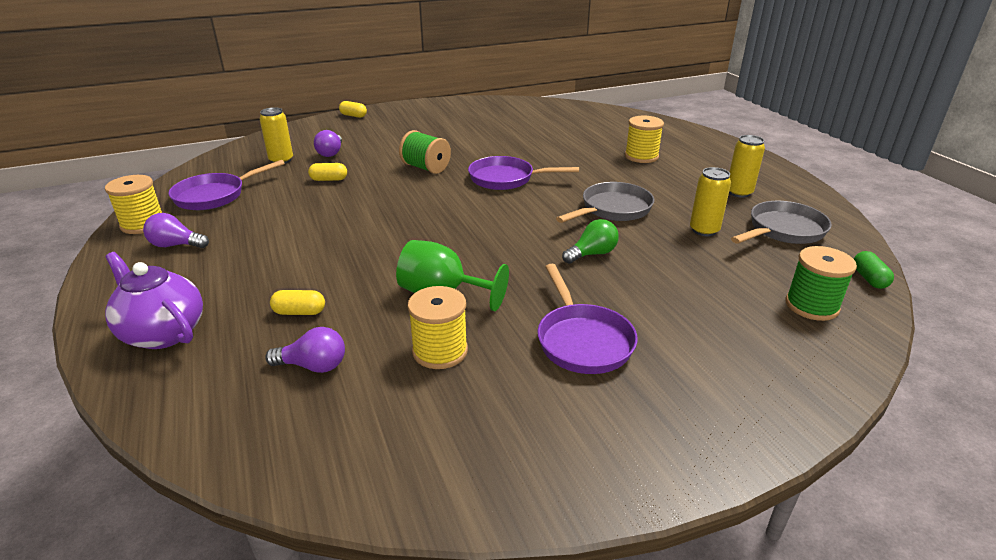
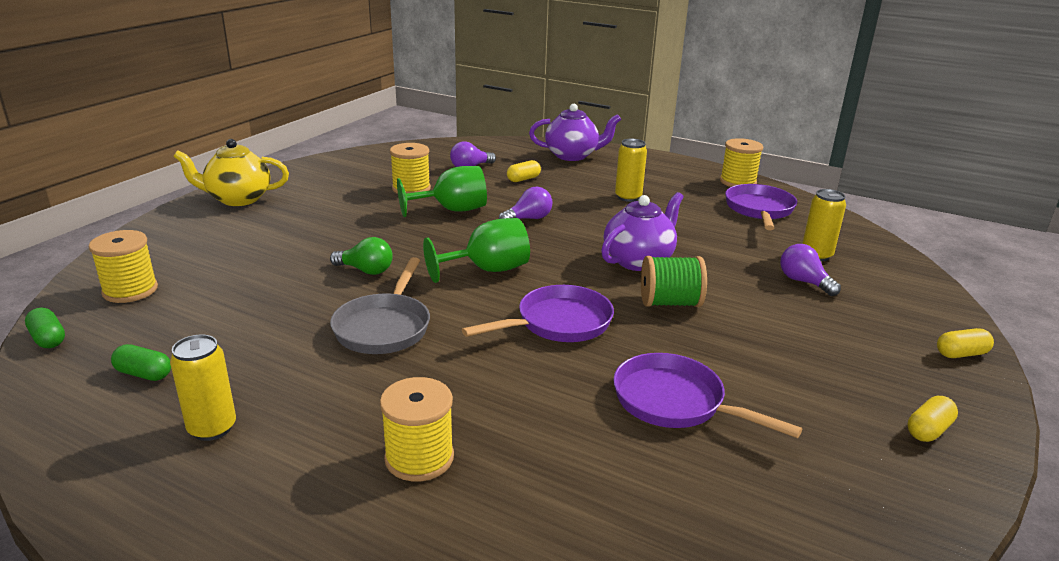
camera: 140 degrees right, 5 degrees down
(176, 245) = (680, 180): purple light bulb -> purple light bulb (528, 219)
(329, 180) = (721, 253): yellow capsule -> yellow capsule (928, 430)
(388, 193) = (639, 261): none -> purple teapot
(499, 222) = (487, 270): none -> green goblet
(582, 340) = (324, 216): purple pan -> purple pan (675, 402)
(592, 254) = (366, 270): green light bulb -> green light bulb turned 90 degrees counterclockwise
(681, 430) = (238, 199): none -> yellow teapot
(704, 230) = (255, 337): yellow can -> yellow can (628, 197)
(783, 230) = (144, 374): grey pan -> green capsule
(811, 306) = (130, 290): green spool -> yellow spool

